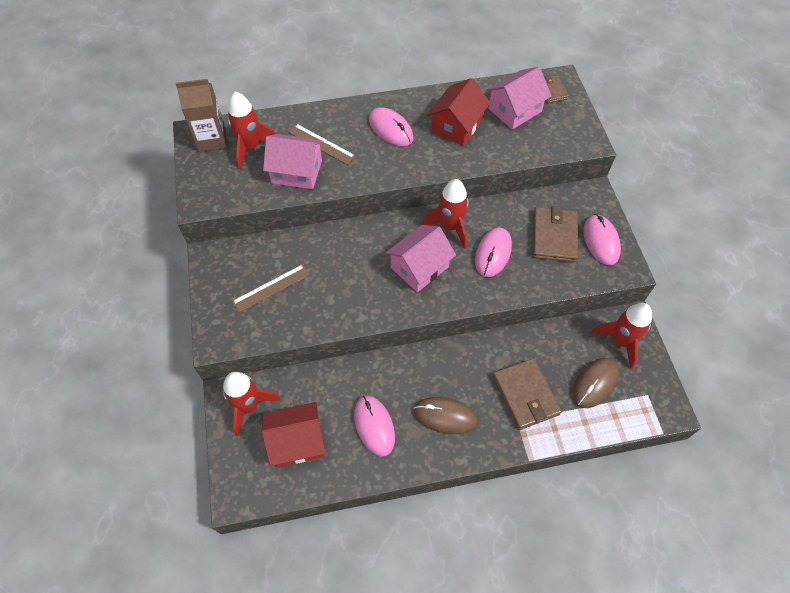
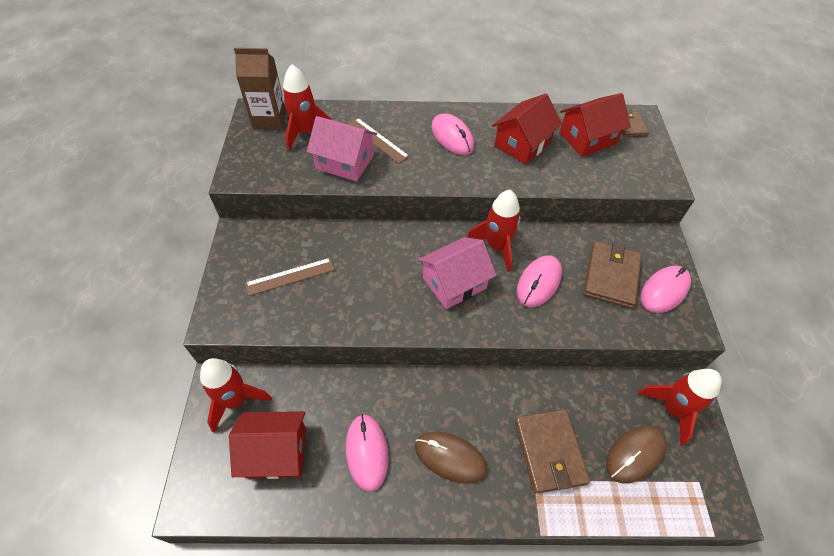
camera: 10 degrees right, 5 degrees down
(514, 110) = (587, 138): pink house -> red house
(601, 241) = (664, 290): pink mouse -> pink mouse turned 45 degrees clockwise

